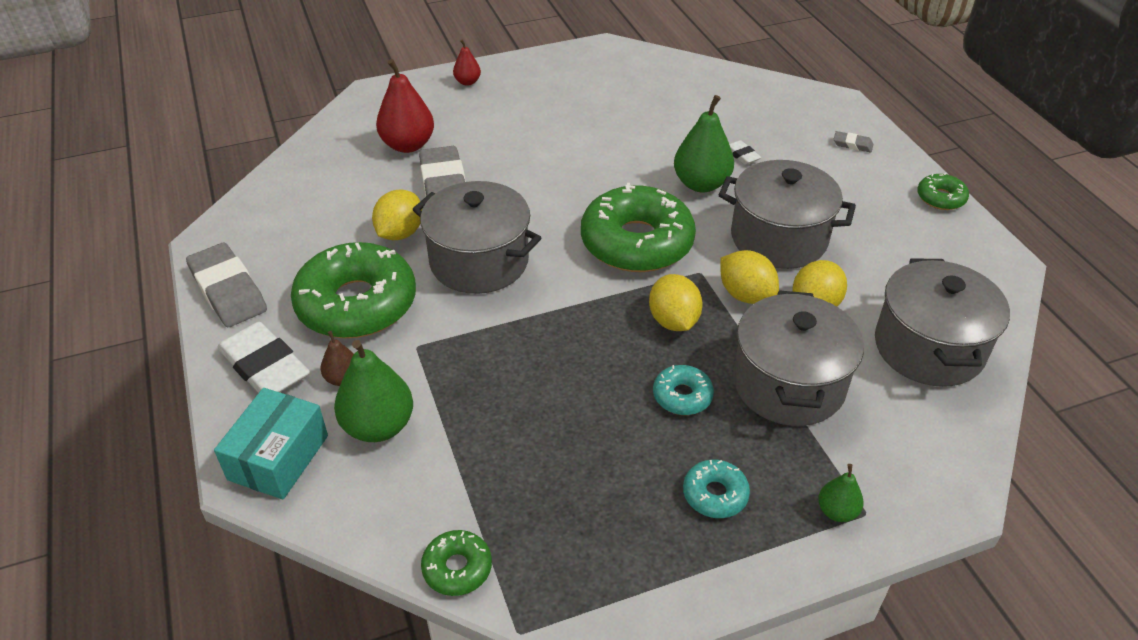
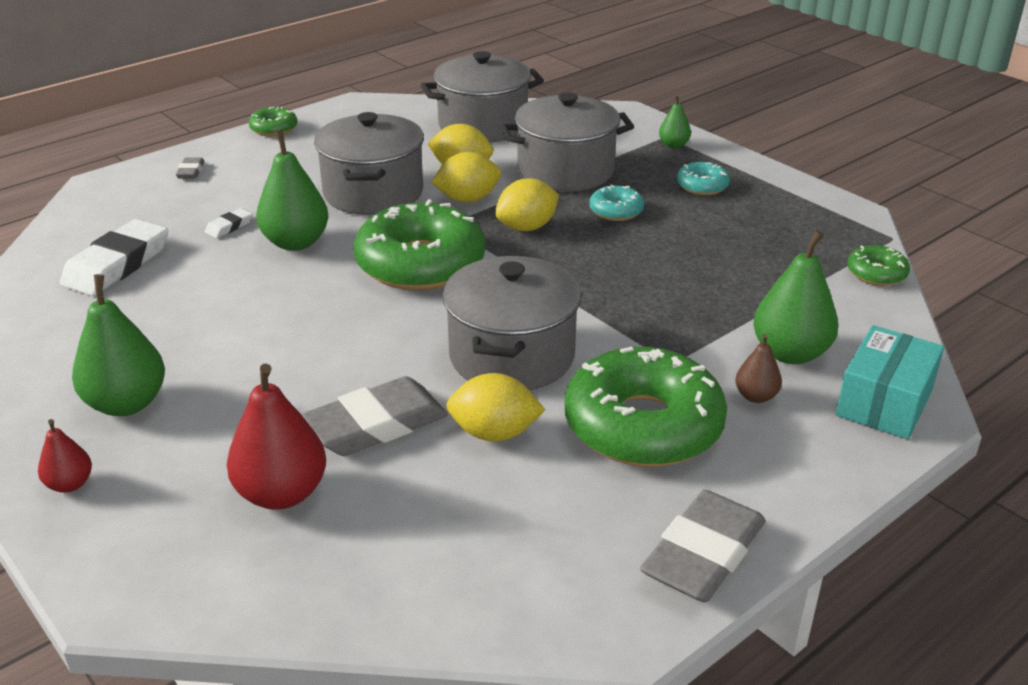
camera: 110 degrees left, 10 degrees down
(264, 366) = (791, 461): white eraser -> white eraser (117, 265)
(278, 457) = (884, 402): turquoise box -> turquoise box turned 60 degrees counterclockwise
(529, 101) = (126, 403): none -> green pear
(745, 295) = (467, 199): yellow lemon -> yellow lemon turned 45 degrees clockwise

